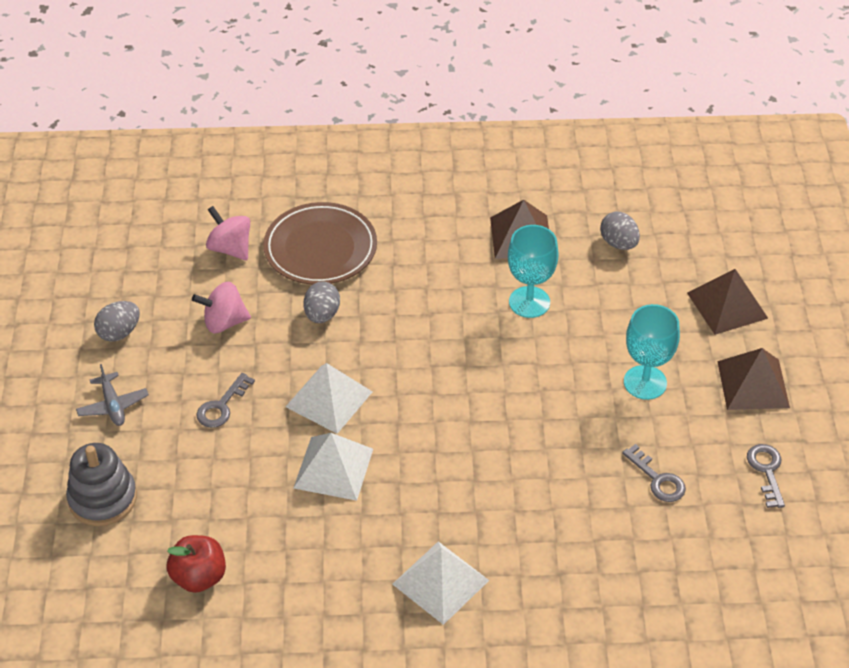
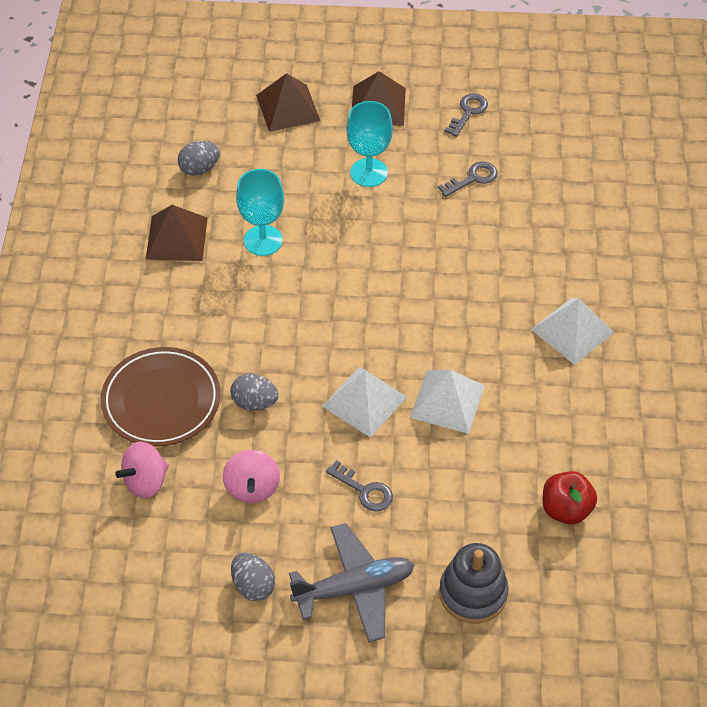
camera: 85 degrees left, 5 degrees up
(113, 405) = (354, 588): grey plane -> grey plane, size x1.75
(766, 471) = (468, 112): grey key -> grey key turned 120 degrees clockwise

